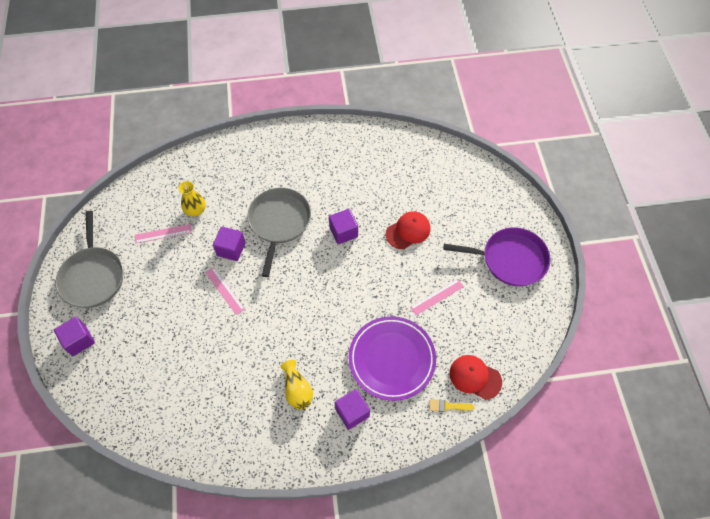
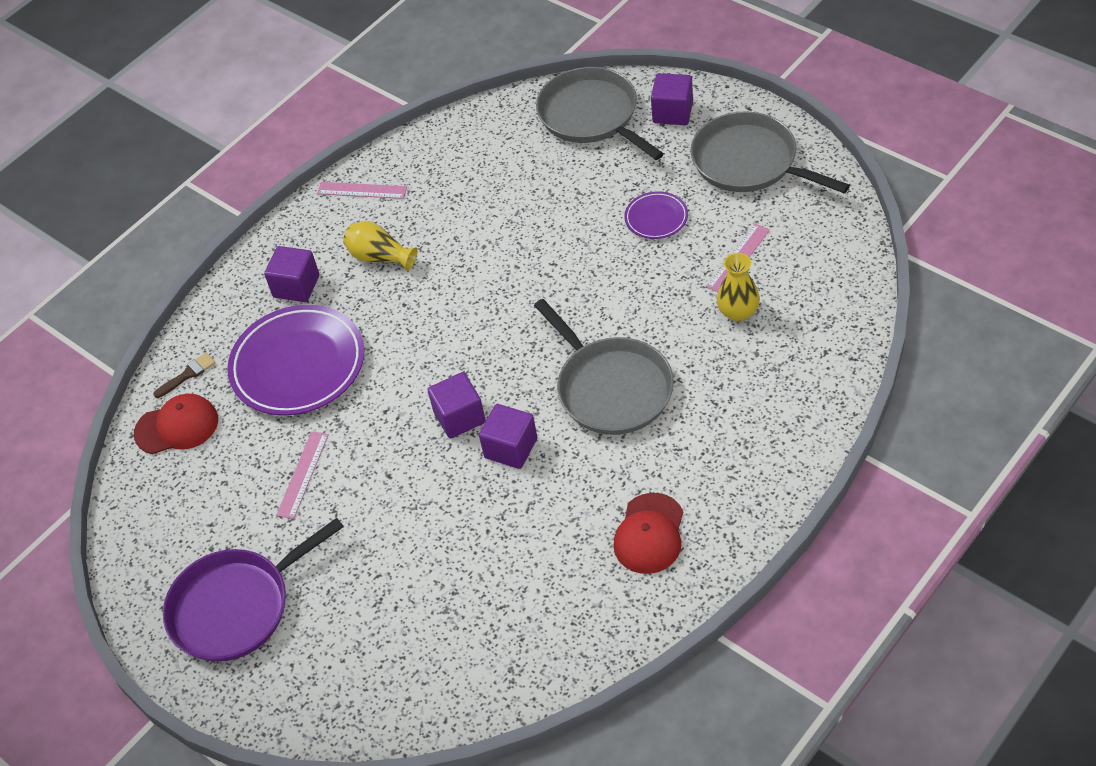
camera: 145 degrees right, 10 degrees down
(111, 379) = (592, 116): none -> grey pan
(164, 286) = (656, 218): none -> purple plate
(225, 290) = (580, 270): pink ruler -> pink ruler (362, 190)
(231, 249) = (631, 311): purple cube -> purple cube (459, 417)
(408, 231) = (421, 524): red cap -> red cap (649, 534)
(448, 406) = (187, 374): yellow brush -> brown brush

